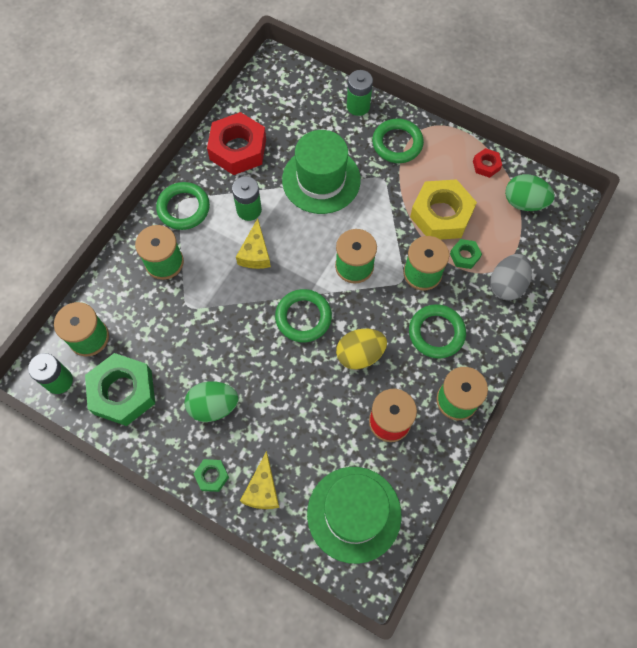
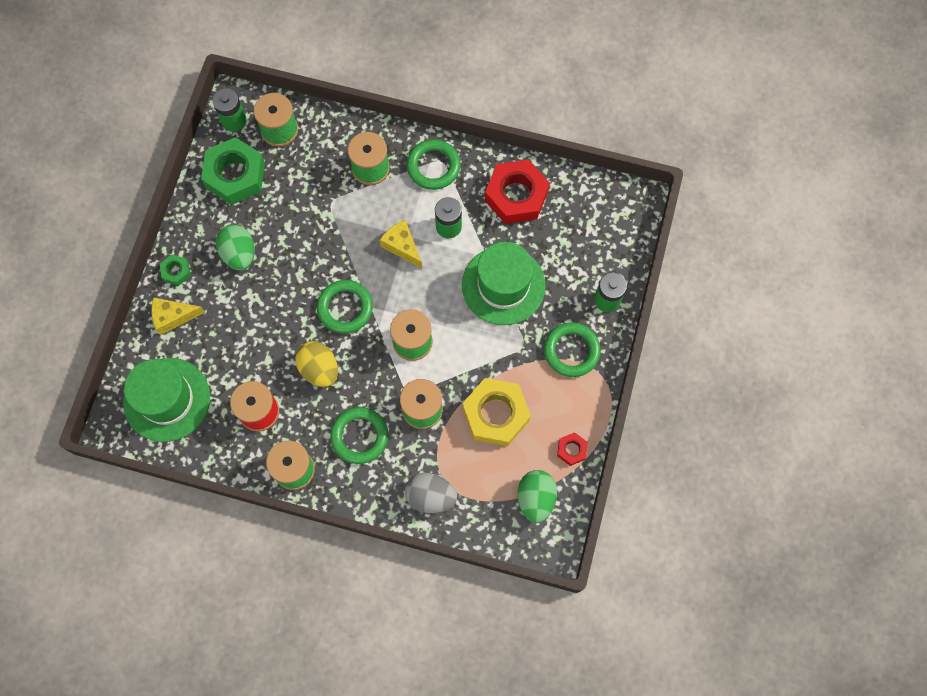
camera: 75 degrees right, 5 degrees up
(255, 253) = (402, 246): yellow cheese -> yellow cheese turned 60 degrees clockwise
(464, 256) = (453, 447): green nut -> none

